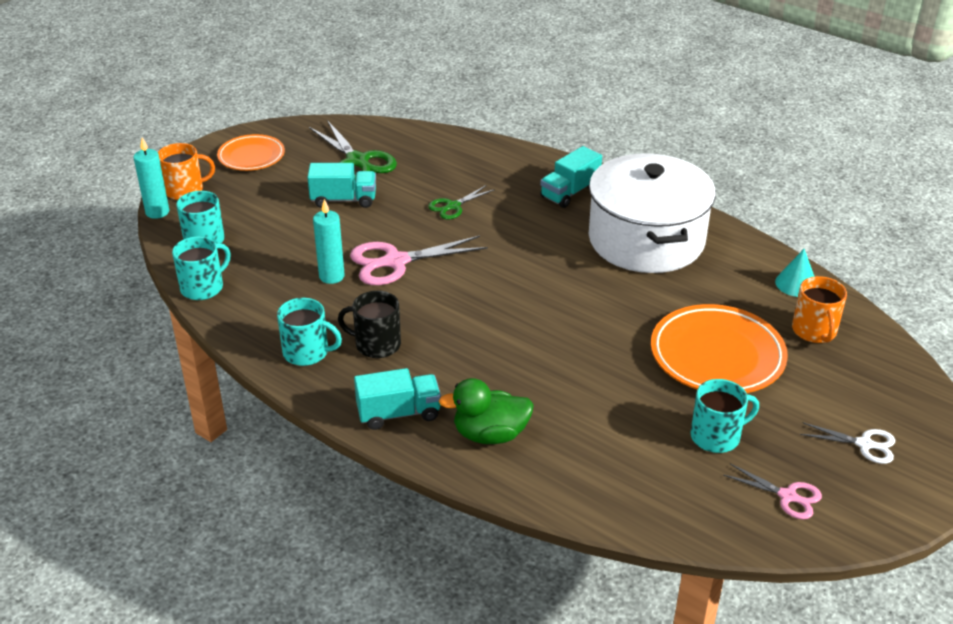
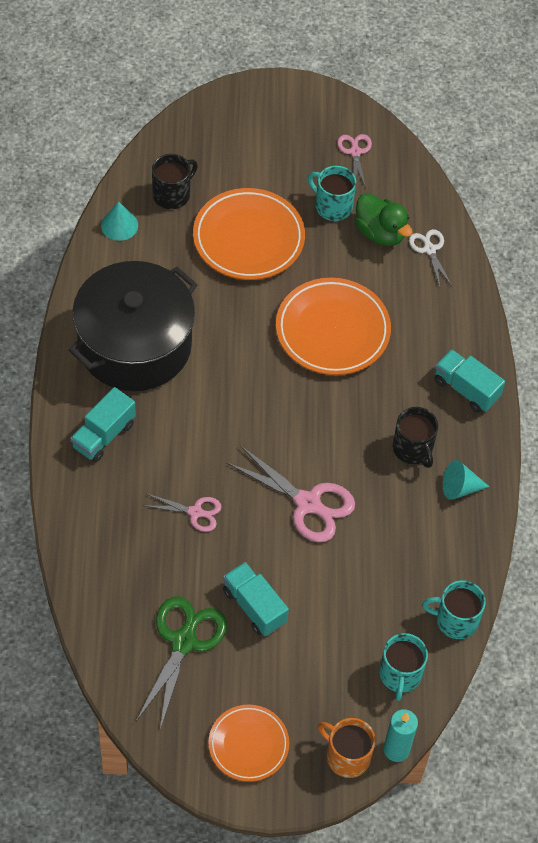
camera: 130 degrees left, 20 degrees up
(307, 352) = (460, 488): turquoise mug -> turquoise cone
(331, 276) = (364, 536): turquoise candle -> none
(453, 206) = (195, 512): green scissors -> pink scissors
(490, 434) = (438, 326): green duck -> green duck (380, 233)
(554, 358) = (332, 330): none -> orange plate
(570, 192) = (103, 435): turquoise truck -> turquoise truck turned 120 degrees clockwise
(646, 240) = (135, 345): white pot -> black pot
(814, 331) = (172, 194): orange mug -> black mug
(864, 444) = (274, 131): white scissors -> white scissors (429, 249)

